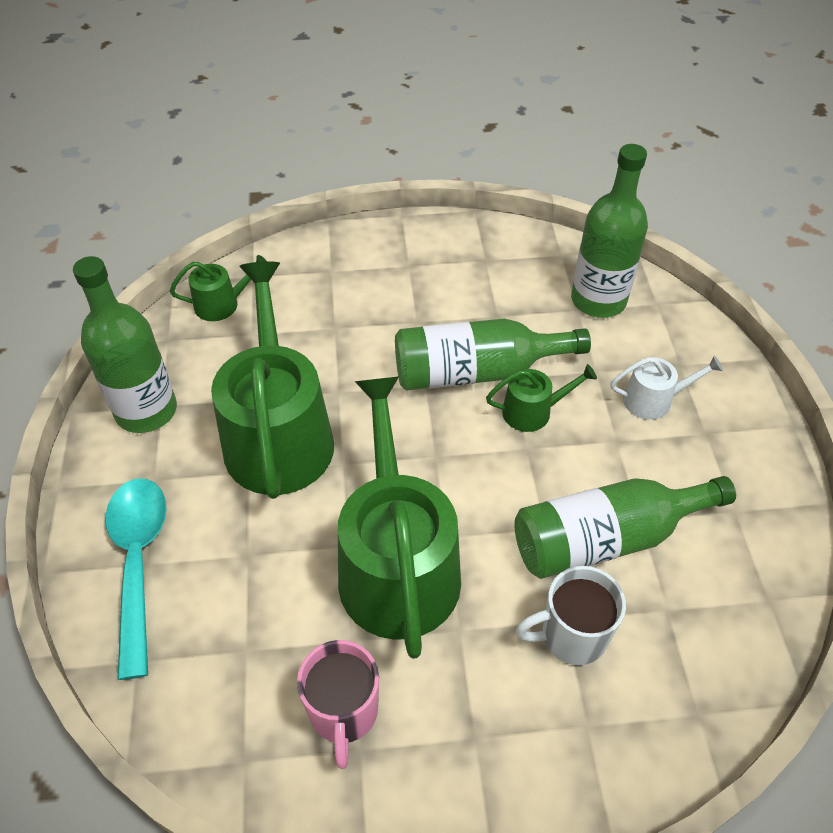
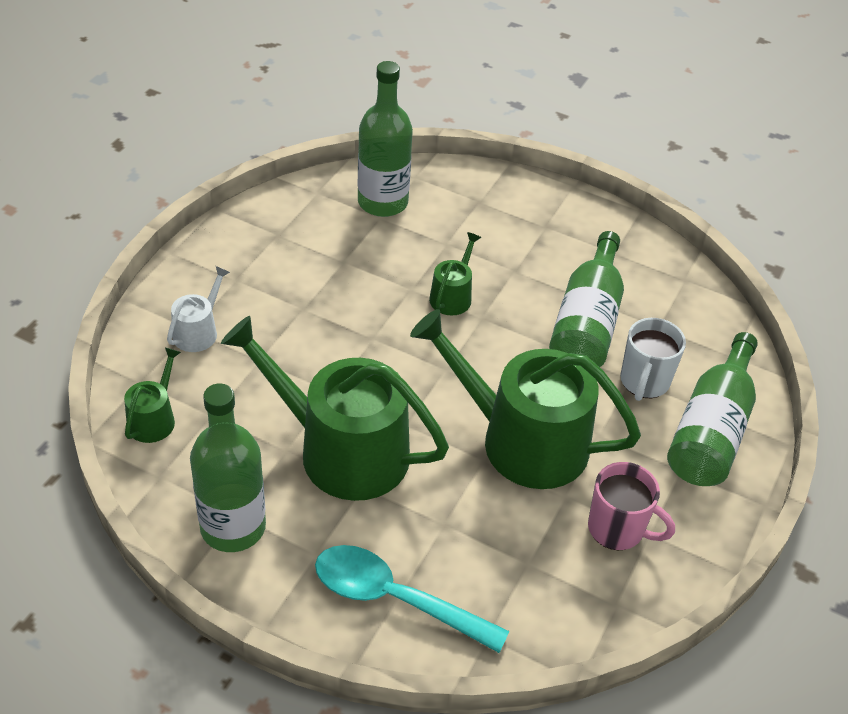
camera: 60 degrees left, 5 degrees down
(476, 372) = (388, 304): green bottle -> green bottle (711, 430)
(654, 400) = (497, 232): white watering can -> white watering can (198, 331)

